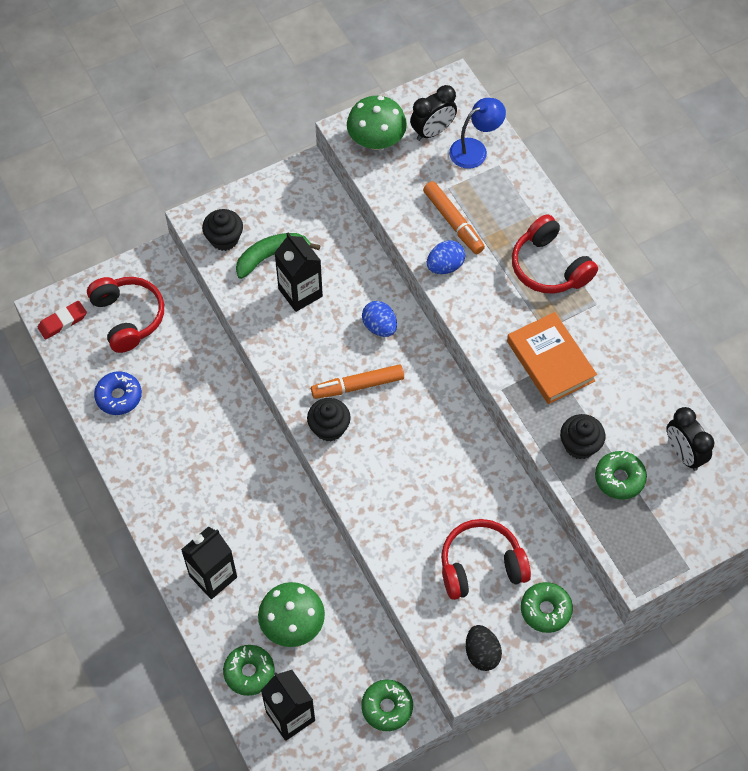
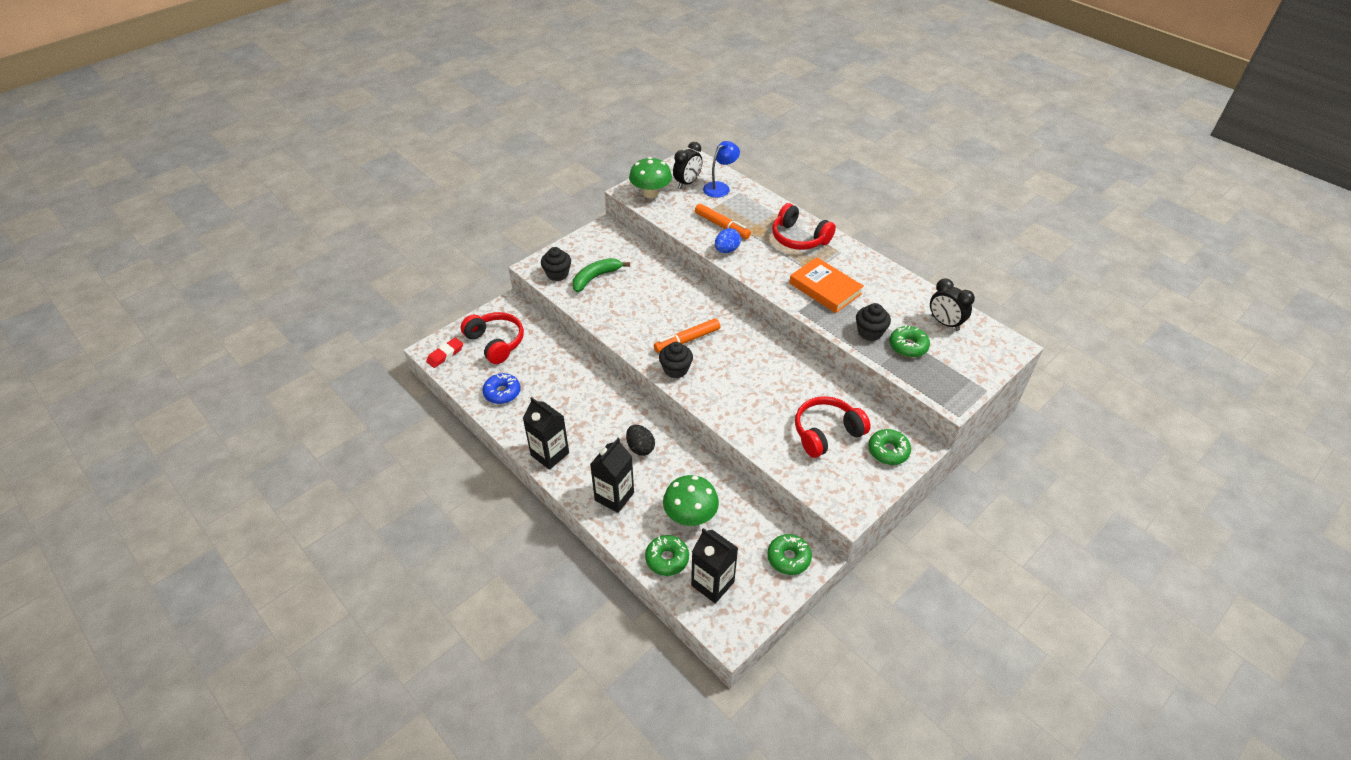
camera: 15 degrees left, 15 degrees down
(300, 292) = (624, 294): black carton -> black carton (550, 454)
(379, 327) = (689, 303): blue egg -> none
(482, 653) = (853, 491): black egg -> black egg (640, 448)

